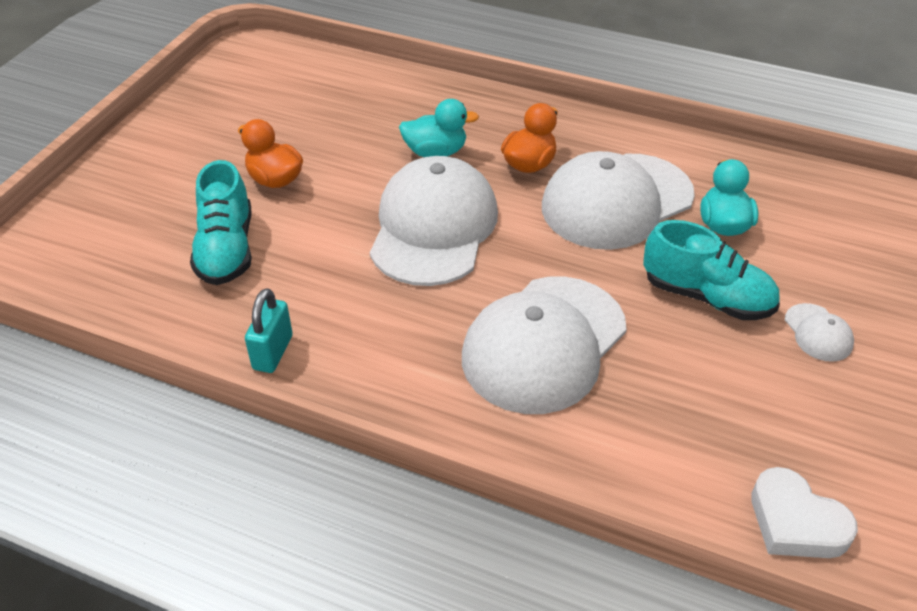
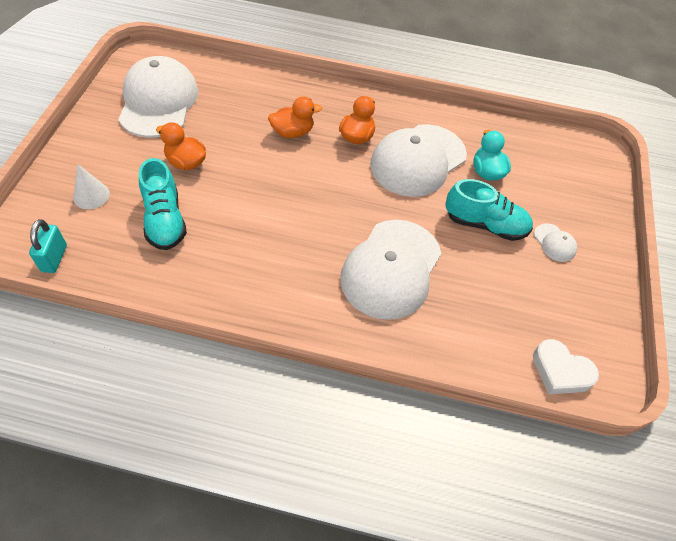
camera: 15 degrees left, 10 degrees up
(135, 211) = (91, 195): none -> white cone
(273, 352) = (215, 294): turquoise padlock -> turquoise padlock (54, 258)
(433, 227) = (303, 190): white cap -> white cap (158, 101)
(435, 152) = (292, 132): turquoise duck -> orange duck

